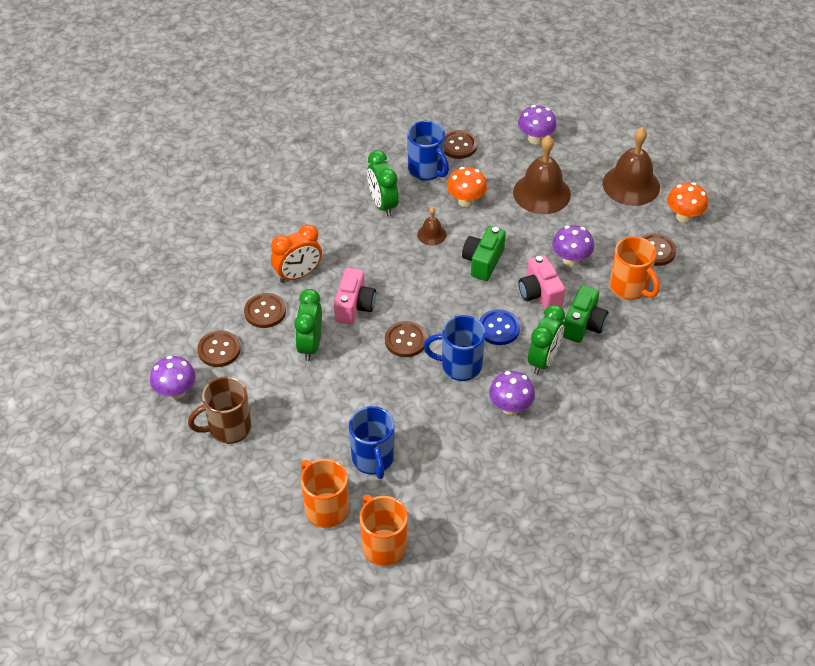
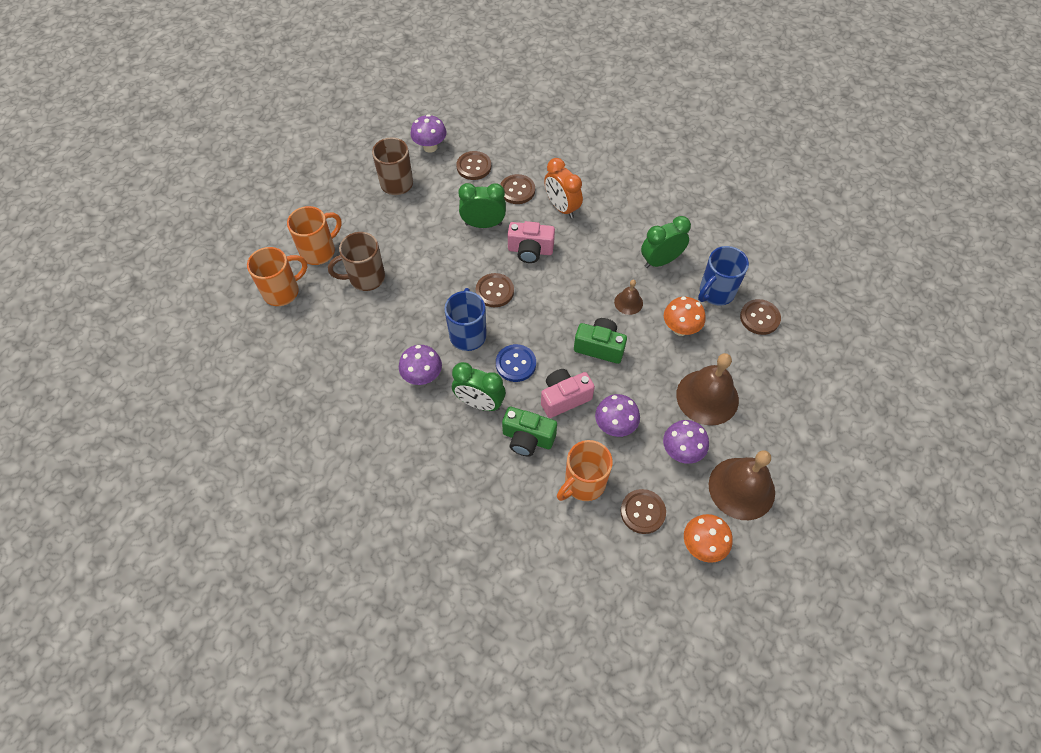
camera: 85 degrees right, 10 degrees up
(373, 459) = (365, 278): blue mug -> brown mug
(535, 139) = (791, 389): purple mushroom -> purple mushroom (681, 452)

